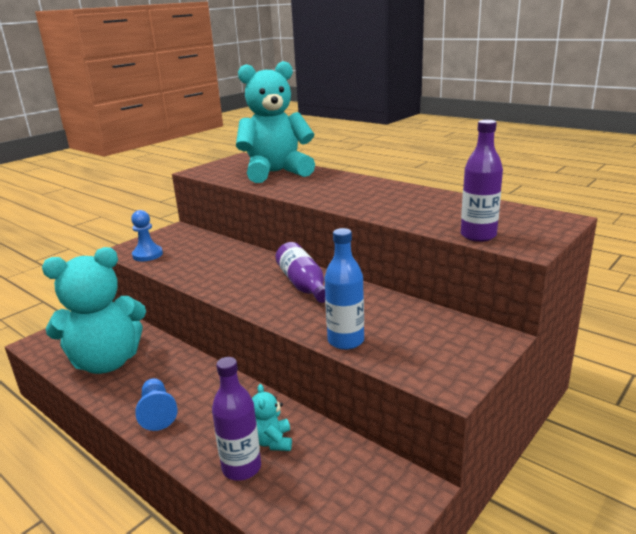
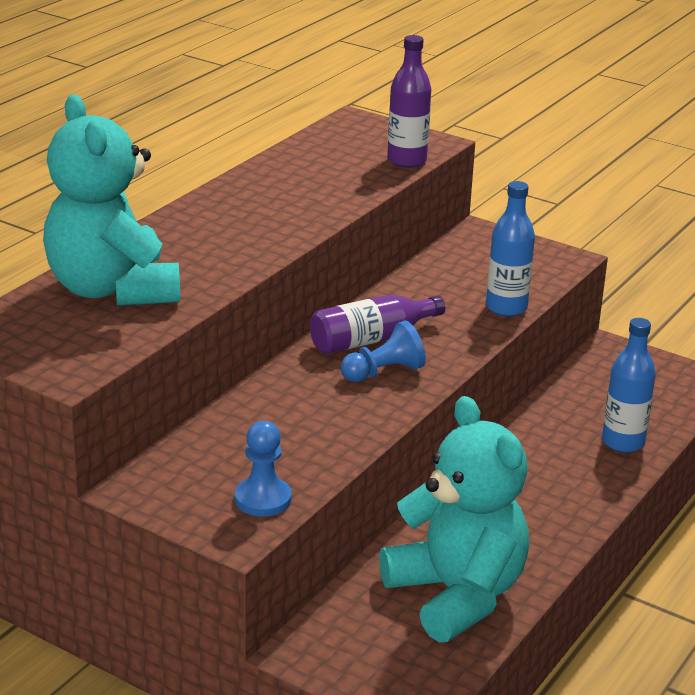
camera: 100 degrees left, 5 degrees up
(157, 413) = (557, 517): blue pawn -> blue pawn (384, 372)
(241, 467) = (623, 442): purple bottle -> blue bottle
(272, 441) = (578, 427): turquoise teddy bear -> none

